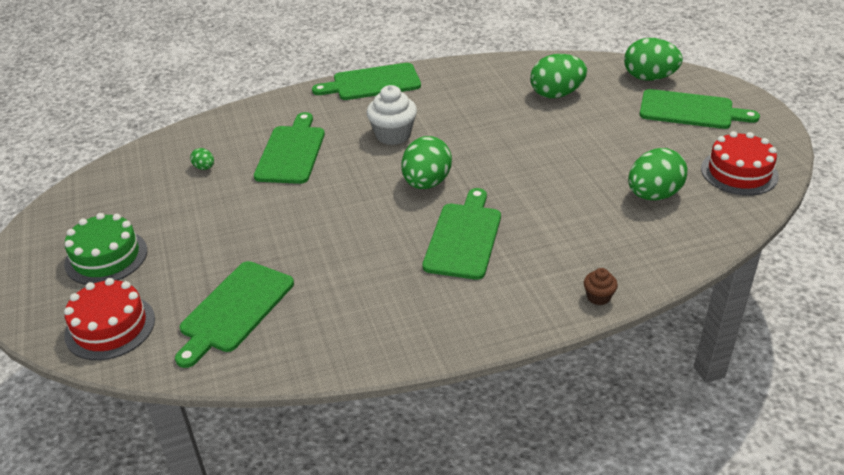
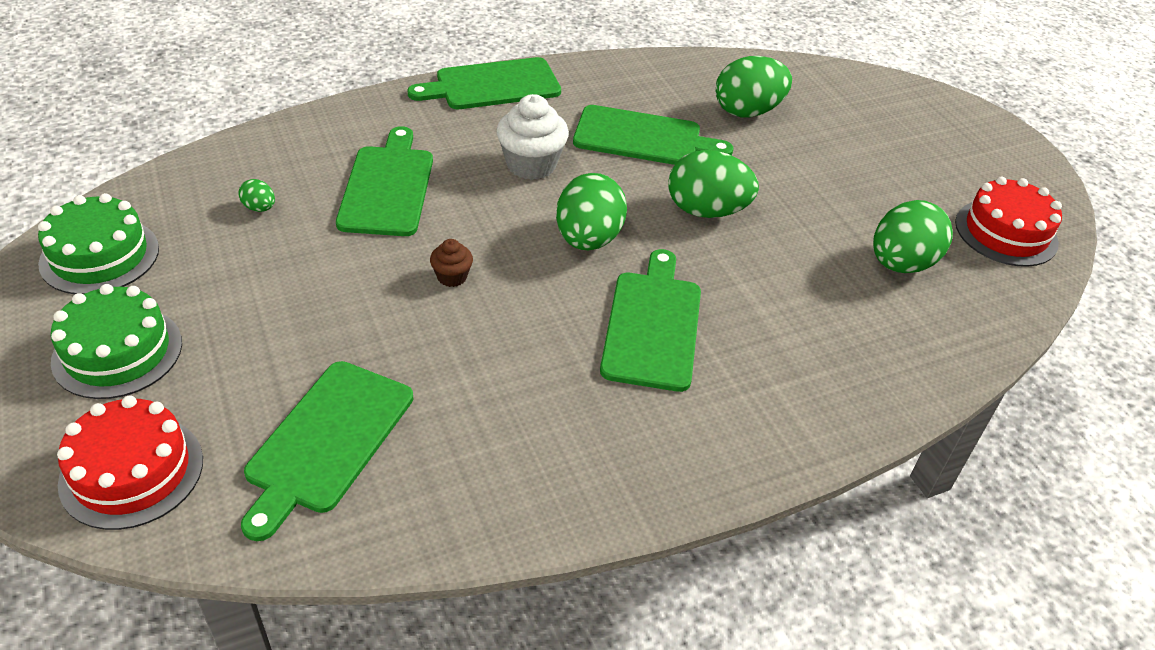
camera: 10 degrees left, 5 degrees up
(99, 199) = (99, 256): none -> green cake
(598, 297) = (854, 420): brown cupcake -> brown cupcake (452, 277)
(649, 78) = (865, 92): green egg -> green egg (706, 211)
(690, 110) = (927, 141): green cutting board -> green cutting board (643, 138)

